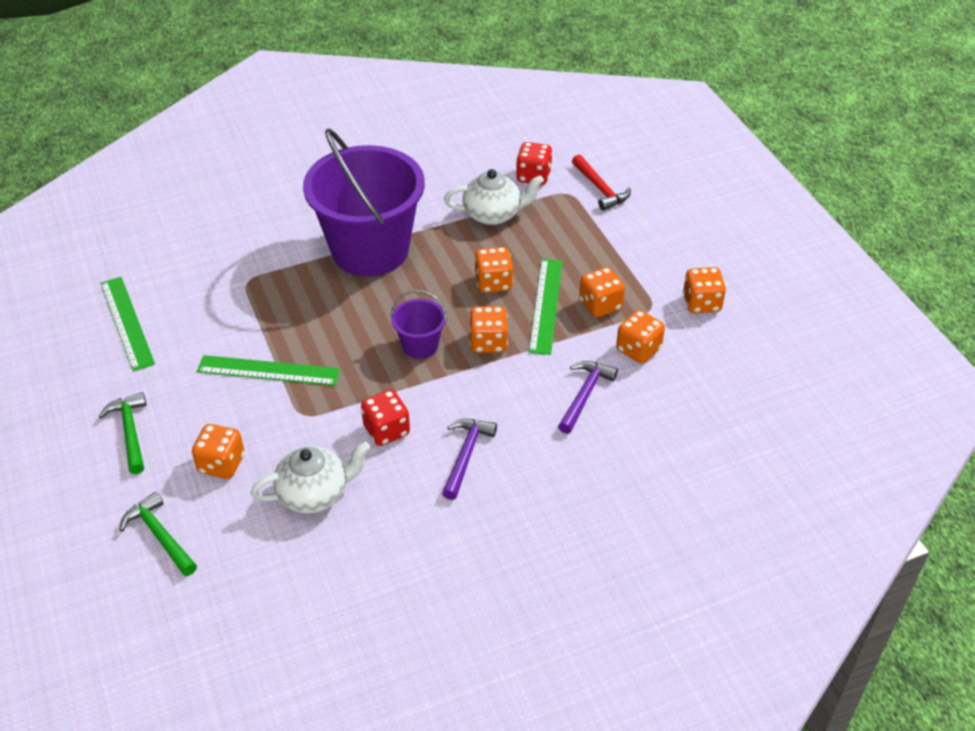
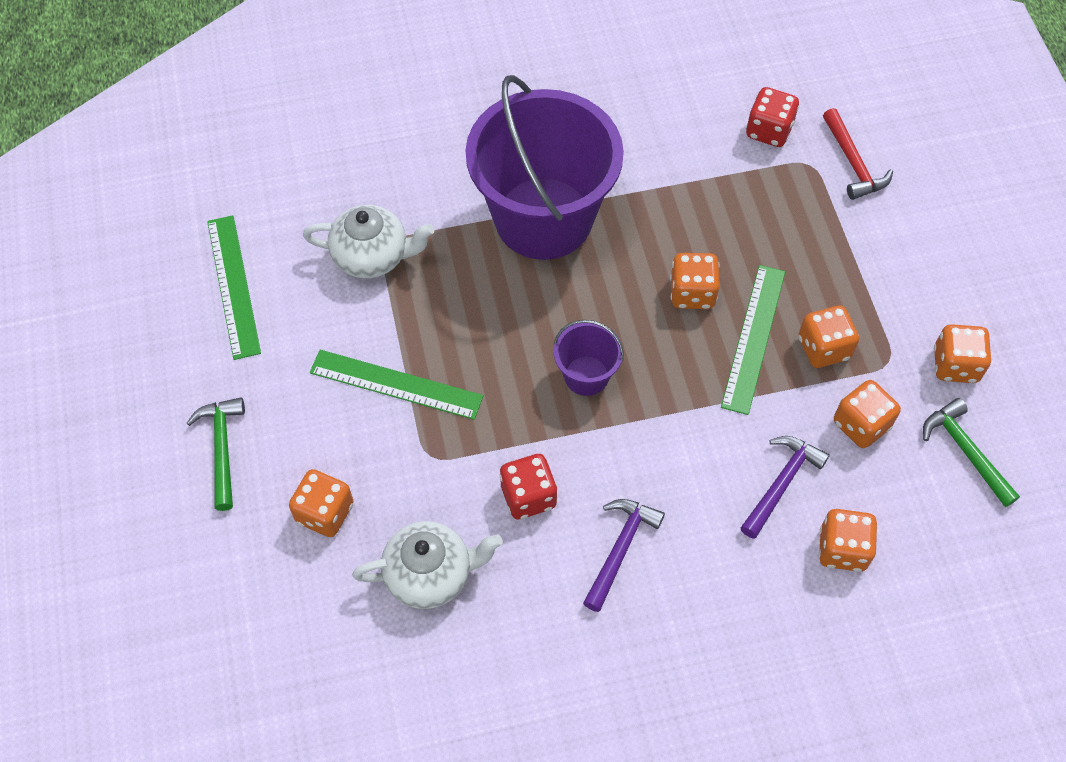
camera: 10 degrees right, 15 degrees up
(160, 536) = (242, 603): green hammer -> green hammer (965, 451)
(488, 342) = (672, 384): orange dice -> orange dice (842, 549)
(493, 214) = (707, 184): white teapot -> white teapot (372, 256)

